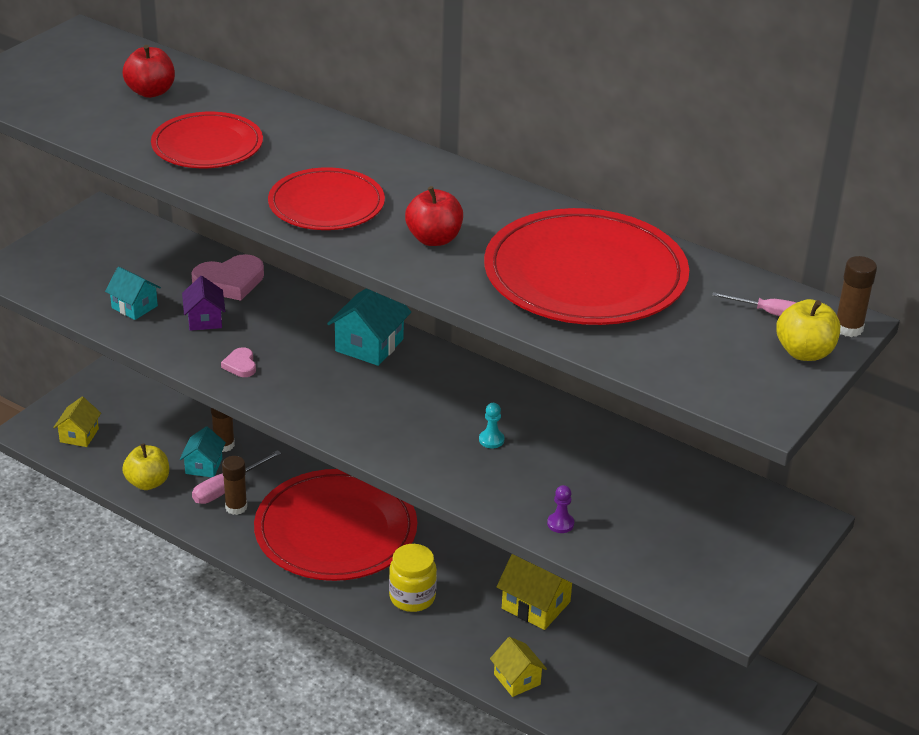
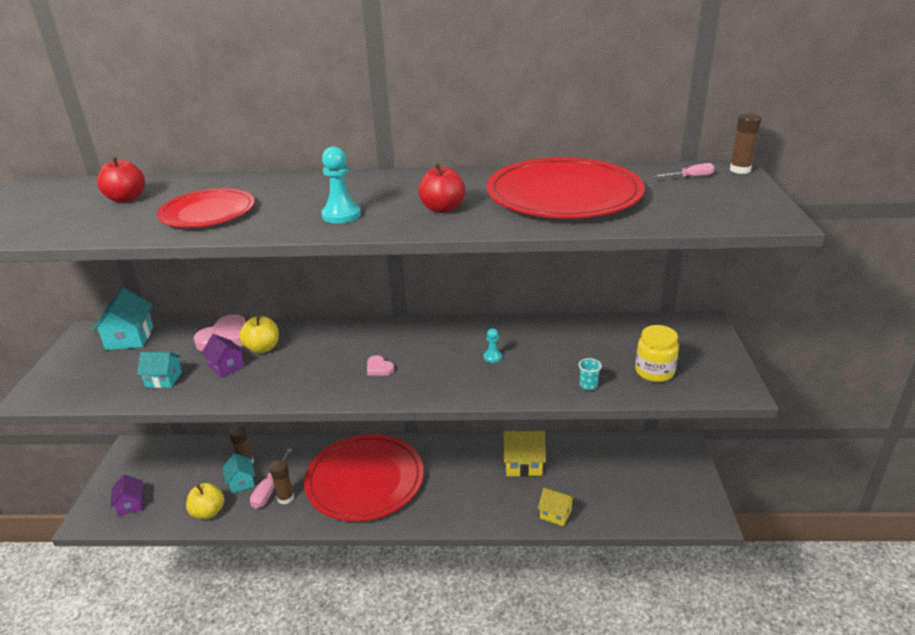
camera: 30 degrees left, 5 degrees down
(79, 435) = (131, 504): yellow house -> purple house
(240, 365) = (280, 383): pink heart -> pink heart (379, 368)
(326, 204) = (341, 215): red plate -> turquoise pawn
(369, 345) = (358, 336): turquoise house -> turquoise house (130, 338)
(412, 597) = (448, 497): yellow jar -> yellow jar (654, 372)
(560, 524) = (588, 385): purple pawn -> turquoise cup
(804, 352) = (741, 187): yellow apple -> yellow apple (263, 348)

